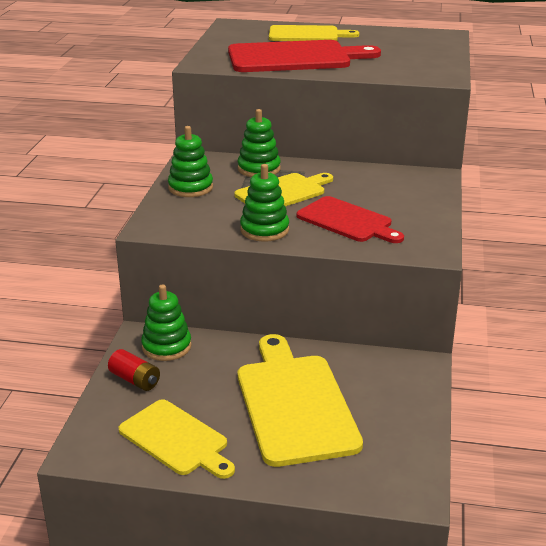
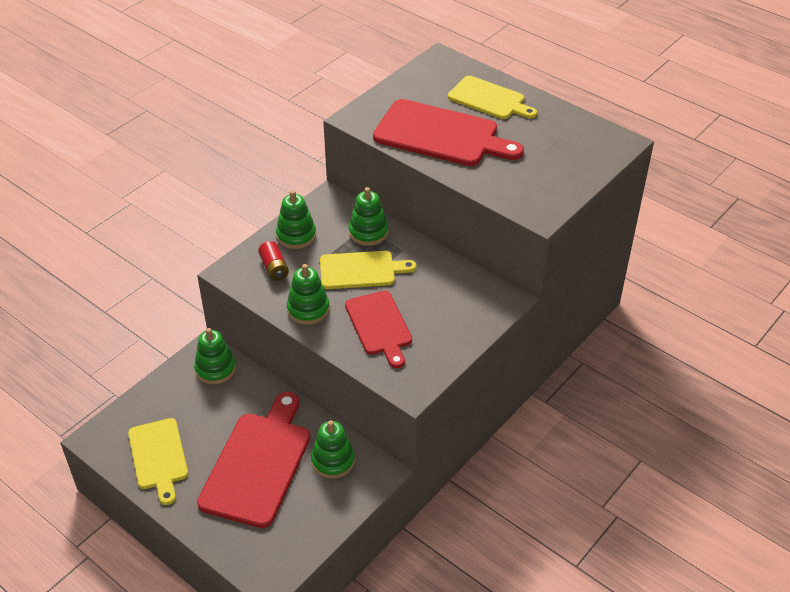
camera: 30 degrees right, 15 degrees up
(135, 380) = (172, 391): red battery -> red battery (274, 268)
(294, 404) = (258, 464): yellow cutting board -> red cutting board
(367, 373) = (333, 461): none -> green stacking toy

